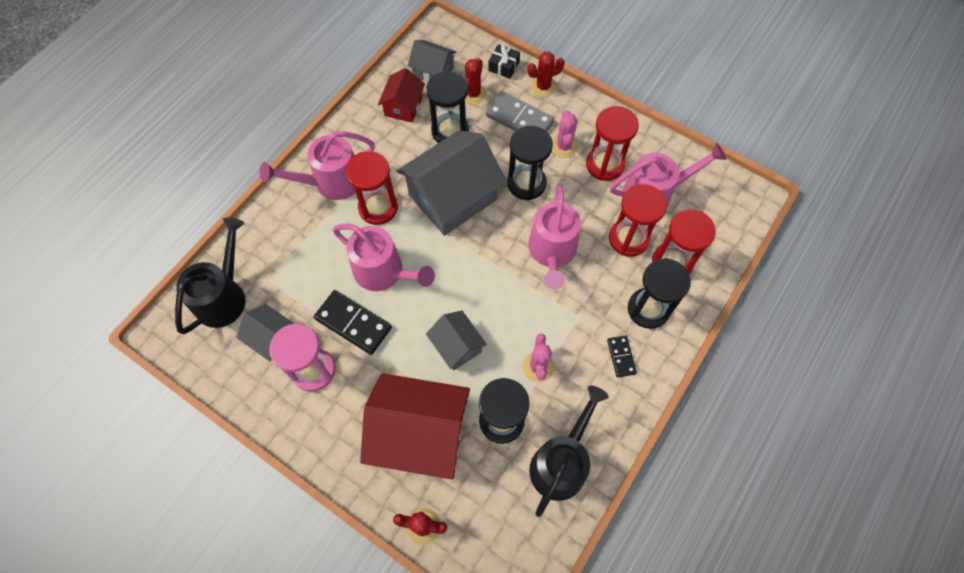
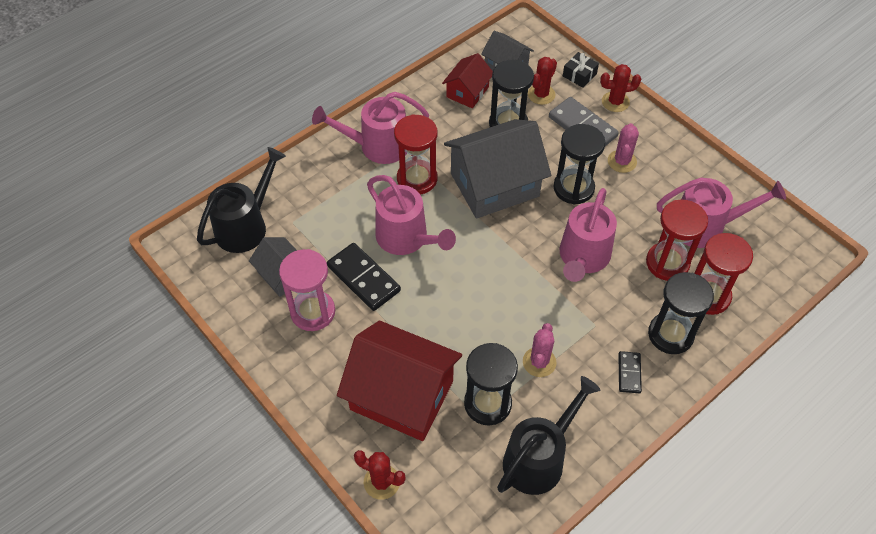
camera: 15 degrees right, 10 degrees down
(457, 346) = (461, 323): grey house -> none
(605, 165) = (660, 187): red hourglass -> none

